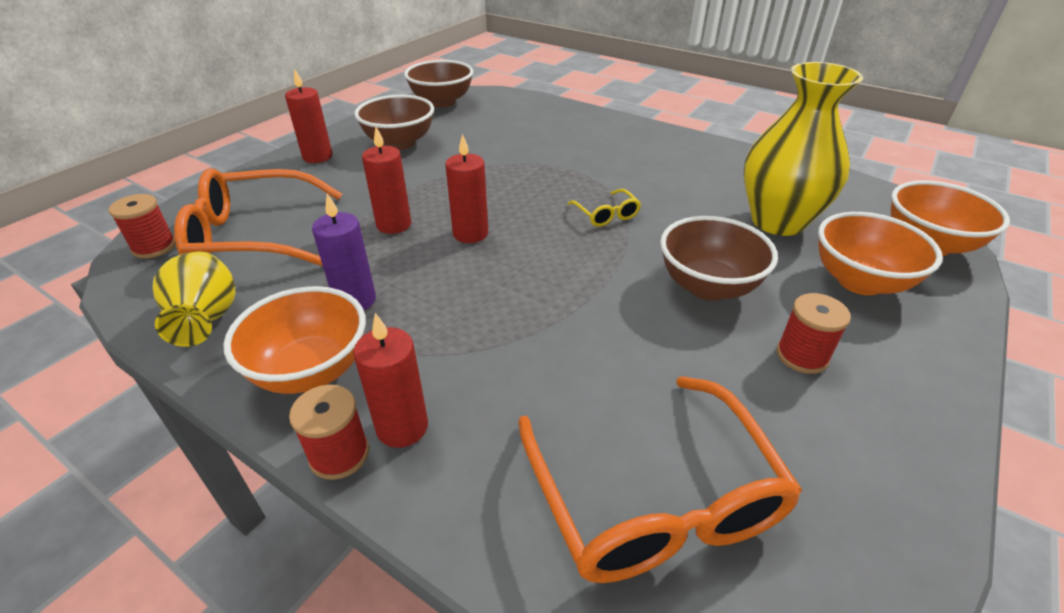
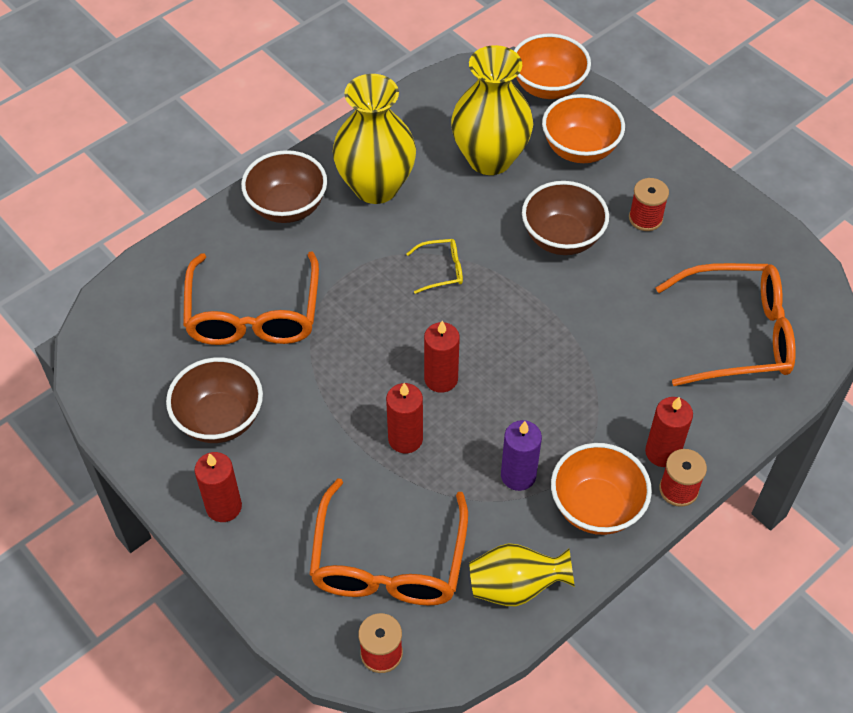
camera: 75 degrees left, 15 degrees up
(442, 102) = (112, 361): brown bowl -> brown bowl (287, 207)
(505, 139) = (253, 314): none -> orange glasses
(681, 167) = (376, 187): none -> yellow vase

